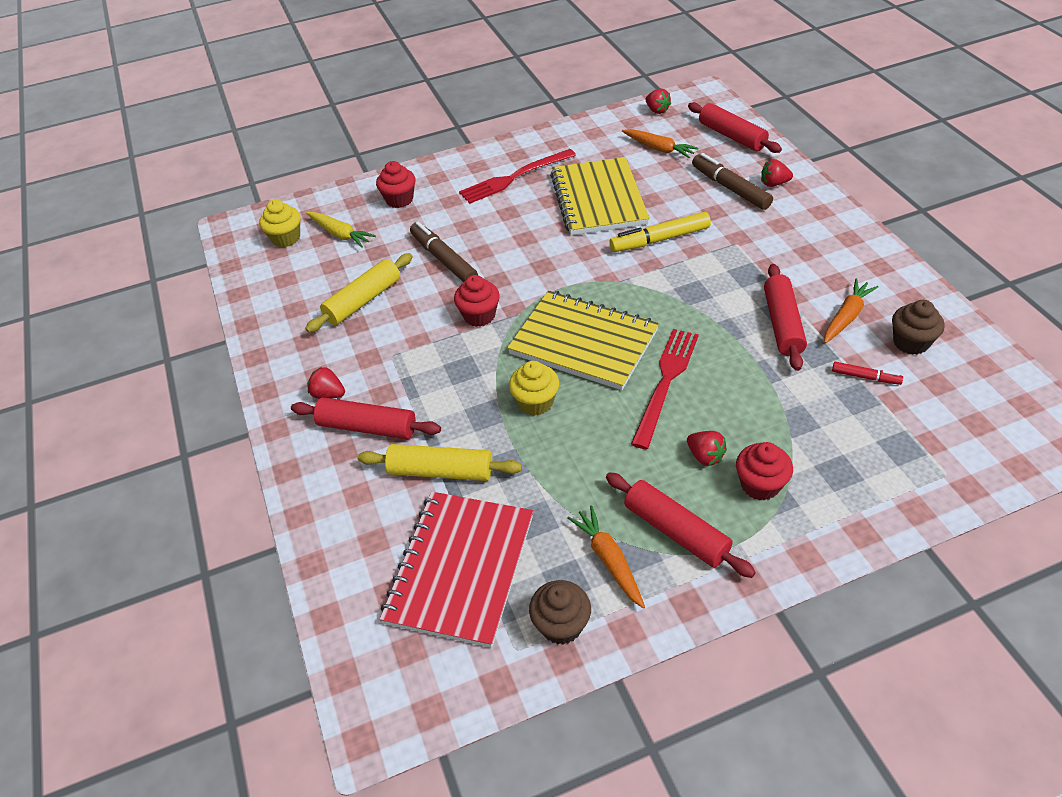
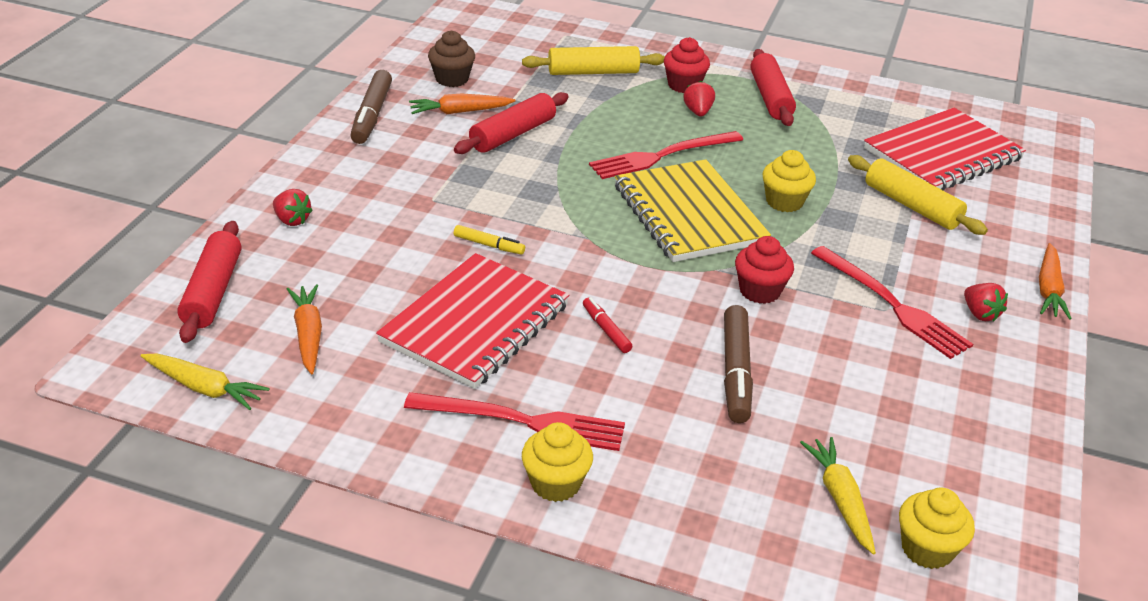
camera: 145 degrees left, 10 degrees down
(363, 301) = (875, 384): yellow rolling pin -> yellow rolling pin (593, 72)
(367, 427) = (956, 267): red rolling pin -> none
(391, 362) = (891, 304): none -> red fork
(399, 200) = (709, 499): red cupcake -> none
(470, 167) = (555, 483): none -> yellow cupcake
(561, 625) = (895, 104): brown cupcake -> none
(598, 199) = (475, 324): yellow notebook -> red notebook
(608, 560) = (832, 109): orange carrot -> orange carrot (1048, 289)
(657, 110) = (204, 388): red strawberry -> yellow carrot
(660, 239) = (489, 245): yellow marker -> yellow marker, size x0.54
(730, 188) = (335, 244): brown marker -> brown marker (371, 115)
(865, 377) = (519, 83): red marker -> red marker (606, 330)

